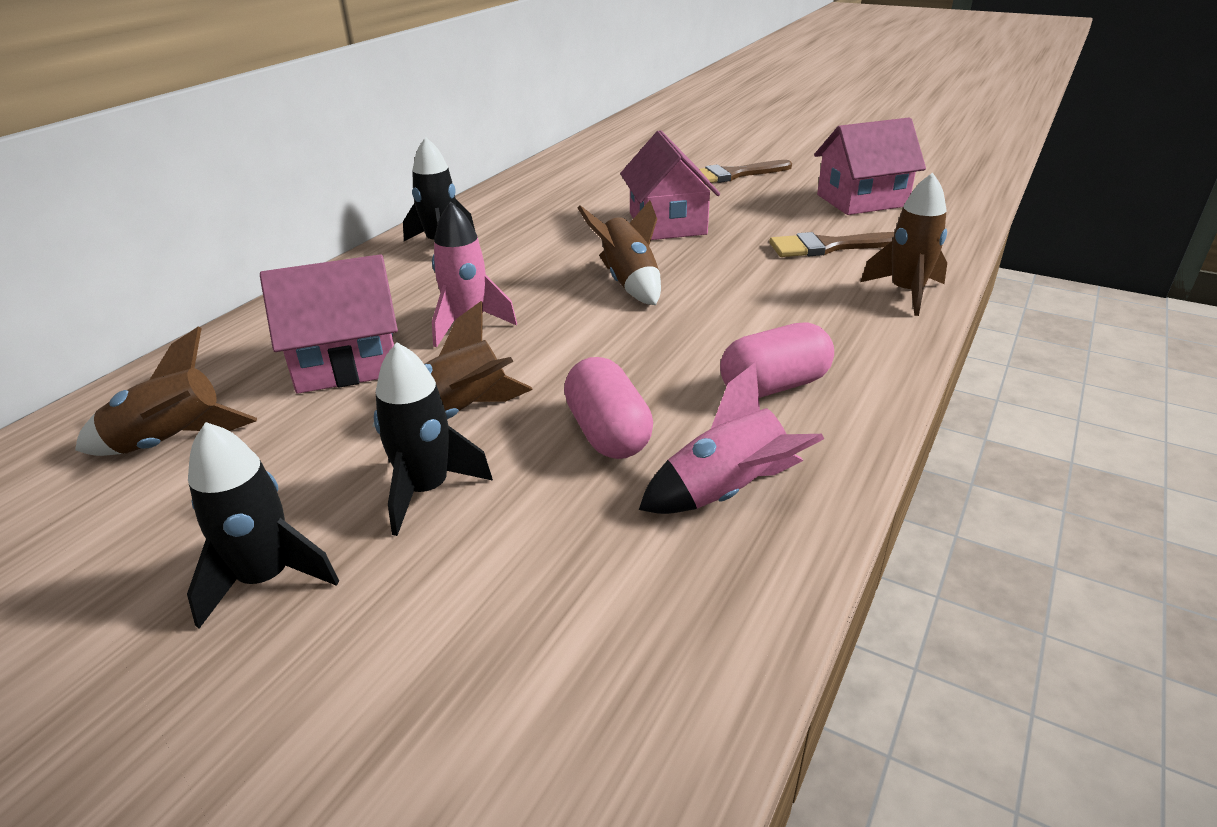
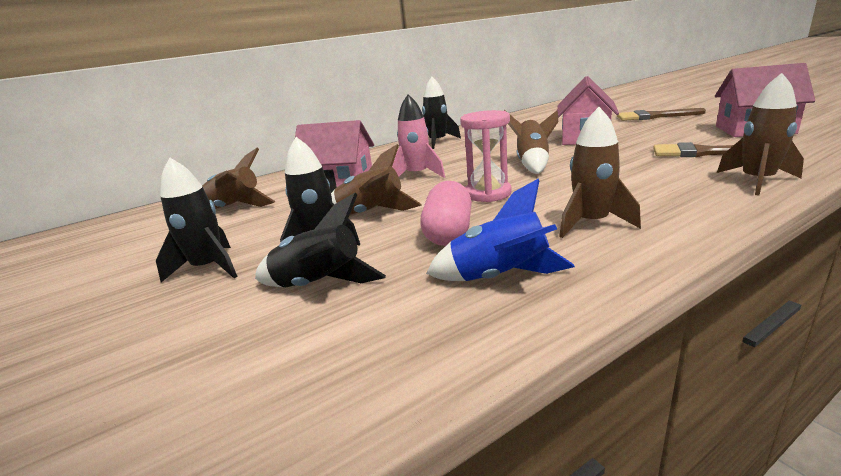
camera: 30 degrees right, 10 degrees down
(495, 562) = (319, 285): none -> black rocket
(608, 351) = (488, 194): none -> pink hourglass
(727, 492) = (500, 277): pink rocket -> blue rocket
(774, 386) = (591, 223): pink capsule -> brown rocket

